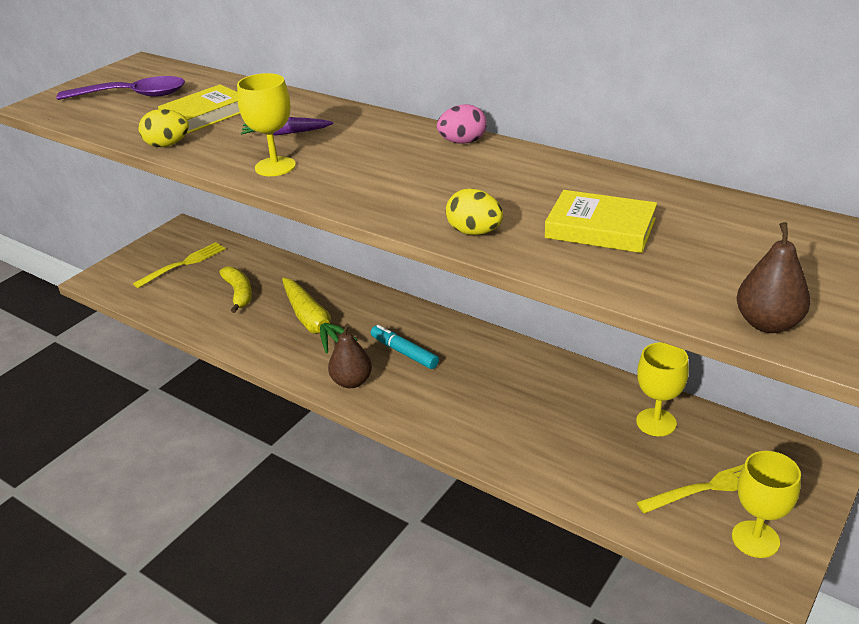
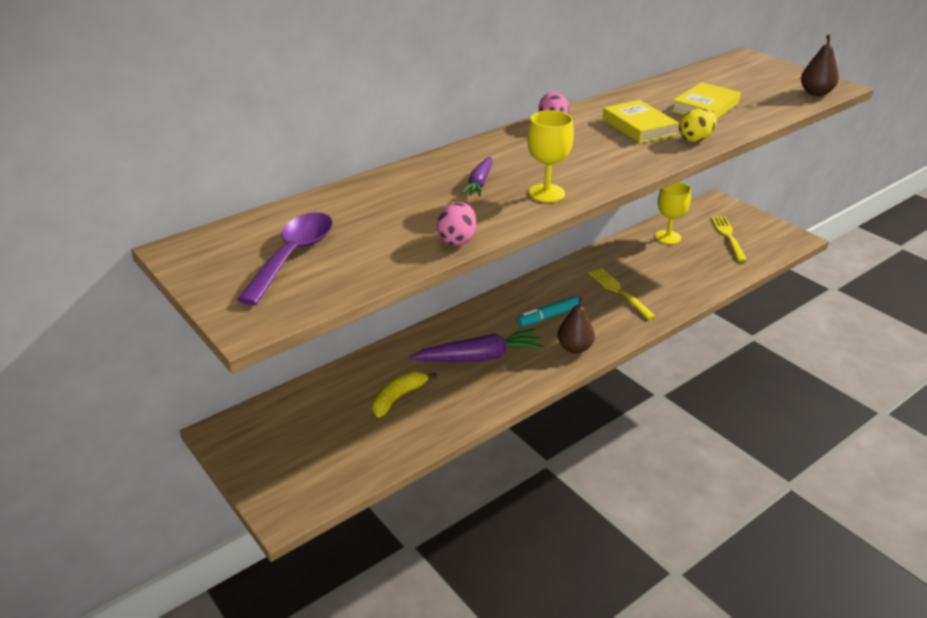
camera: 75 degrees left, 0 degrees up
(167, 145) = (457, 240): yellow egg -> pink egg
(183, 264) = (307, 434): yellow fork -> yellow fork (619, 292)
(205, 114) = (396, 217): yellow book -> yellow book (639, 127)
(239, 293) = (398, 398): yellow banana -> yellow banana turned 45 degrees counterclockwise
(313, 323) = (479, 357): yellow carrot -> purple carrot
(755, 539) = (770, 235): yellow goblet -> none

